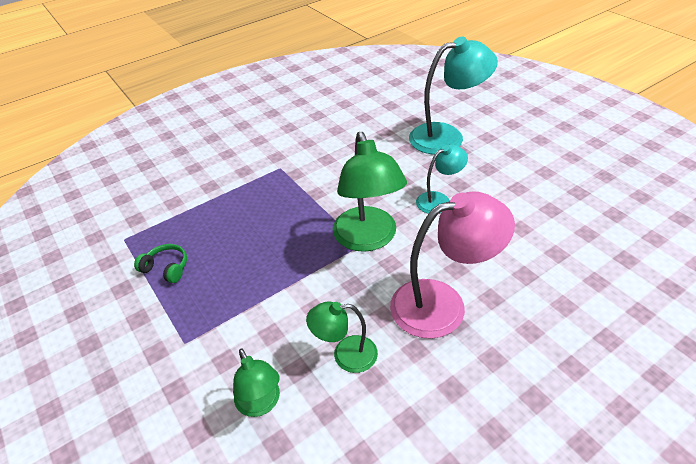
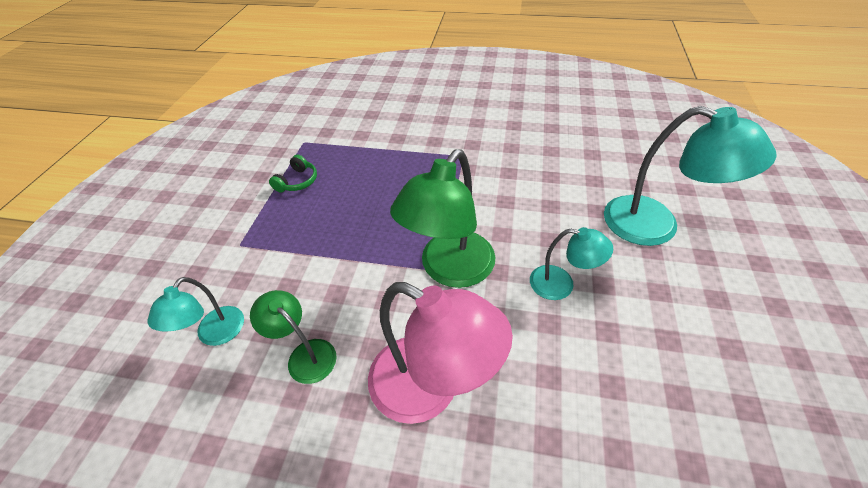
camera: 45 degrees right, 5 degrees up
(166, 268) = (297, 181): green headphones -> green headphones turned 45 degrees clockwise
(261, 404) = (215, 334): green lamp -> turquoise lamp

